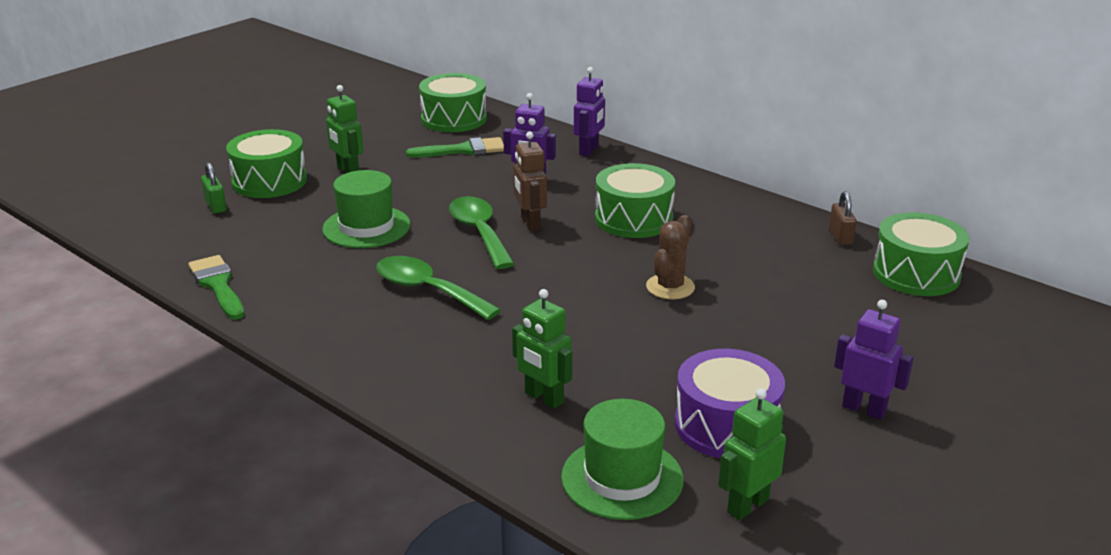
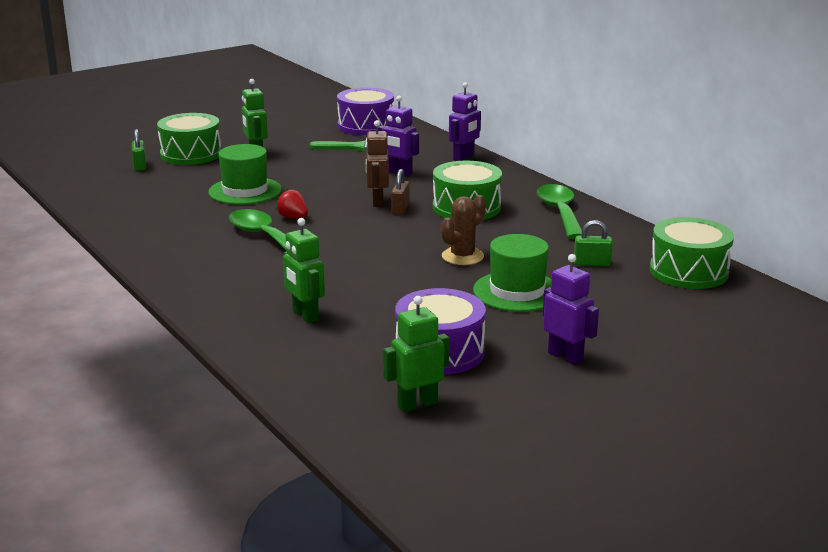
camera: 15 degrees right, 5 degrees down
(218, 285) = (108, 216): green brush -> none
(446, 258) = (293, 217): none -> red strawberry
(454, 119) = (366, 126): green drum -> purple drum
(479, 232) = (332, 203): green spoon -> green spoon (560, 212)
(622, 478) = (329, 373): green hat -> green hat (517, 291)
(812, 277) = (592, 263): none -> green padlock
(840, 237) = (640, 238): brown padlock -> brown padlock (400, 209)

